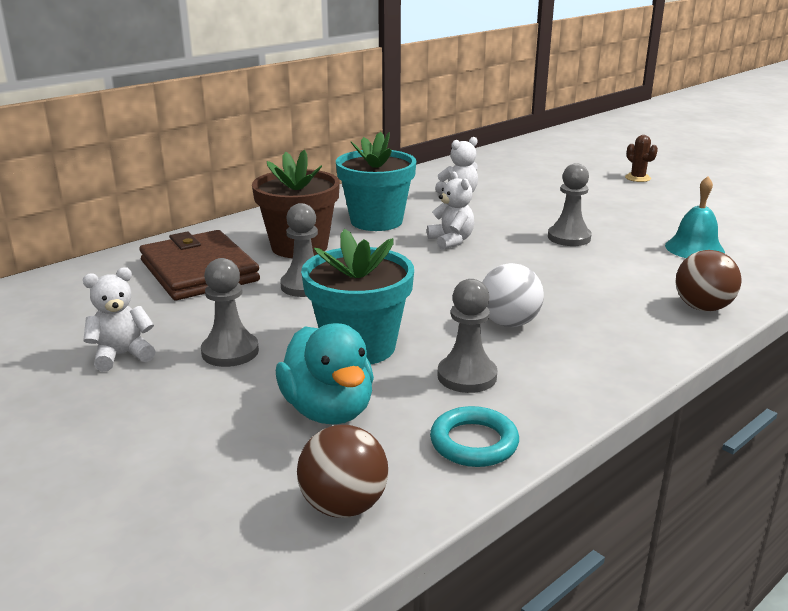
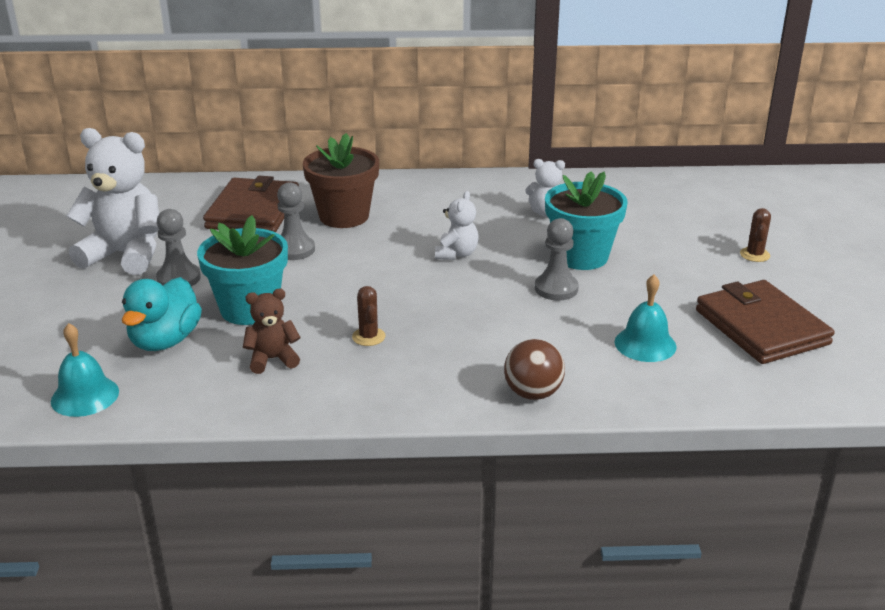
camera: 40 degrees right, 5 degrees up
(122, 355) = (126, 255): white teddy bear -> white teddy bear, size x1.97
(343, 506) = (85, 396): brown ball -> turquoise bell
(376, 221) = (435, 214): turquoise flower pot -> turquoise flower pot (581, 256)
(467, 376) = (272, 359): grey pawn -> brown teddy bear
(474, 442) = (201, 400): turquoise ring -> none
(509, 323) = (368, 337): white ball -> brown cactus
(729, 214) = (761, 327): none -> brown wallet

